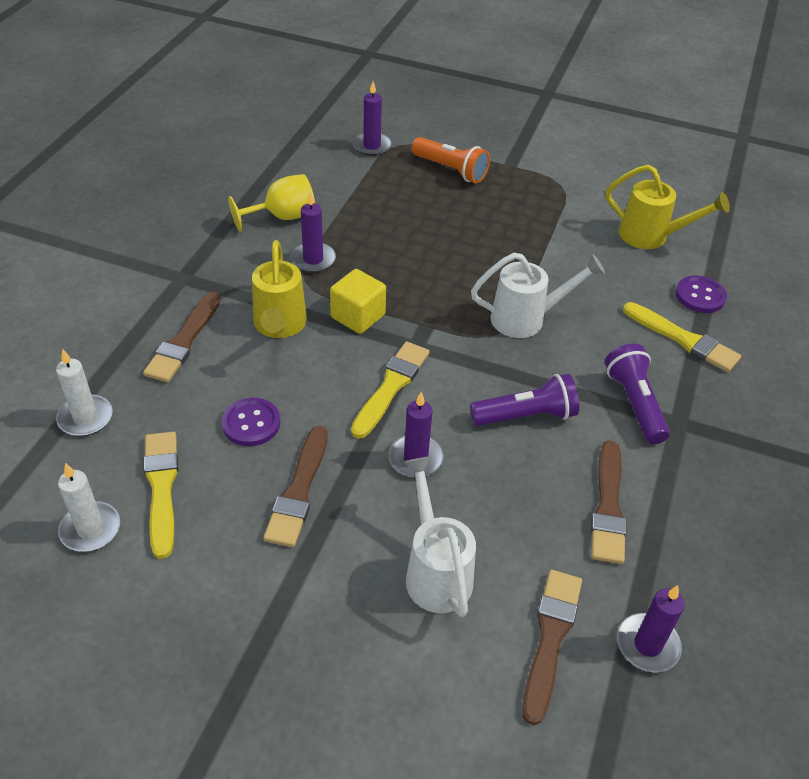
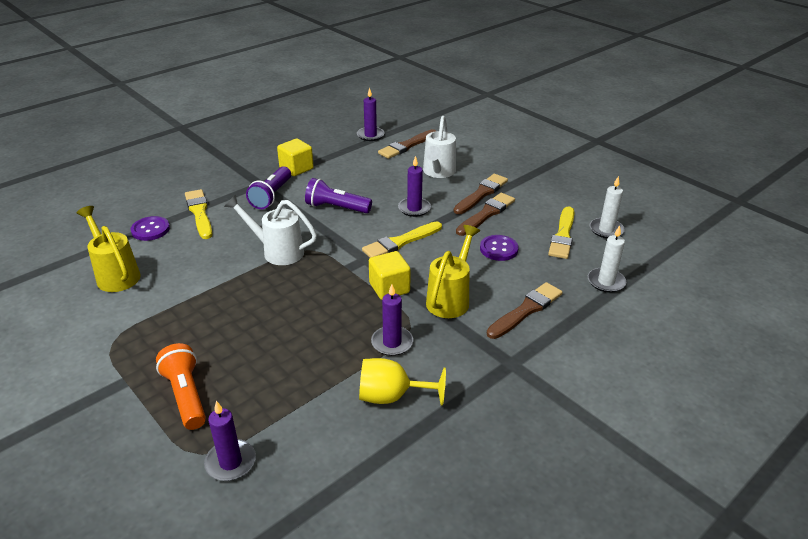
camera: 150 degrees left, 10 degrees down
(608, 507) = (337, 168): brown brush -> brown brush (481, 194)
(668, 479) = (296, 168): none -> yellow cube

